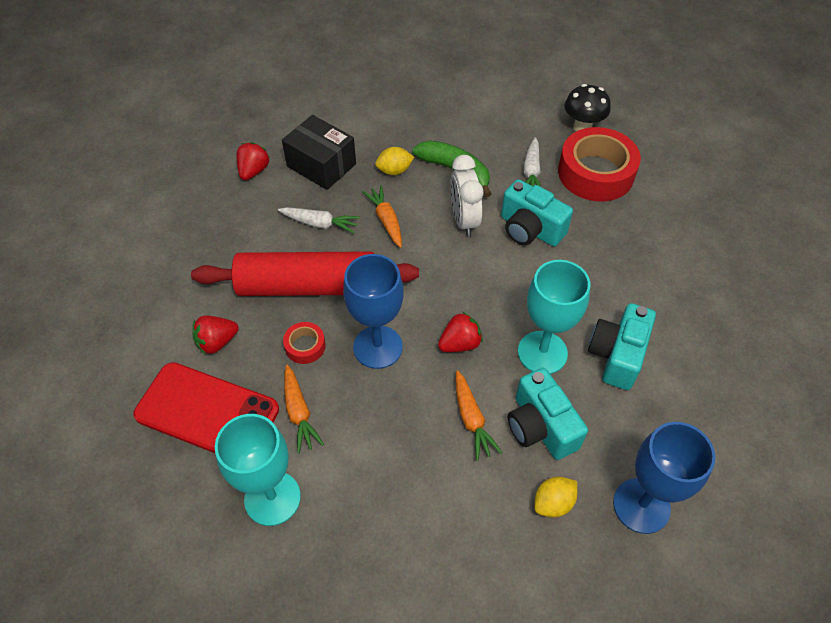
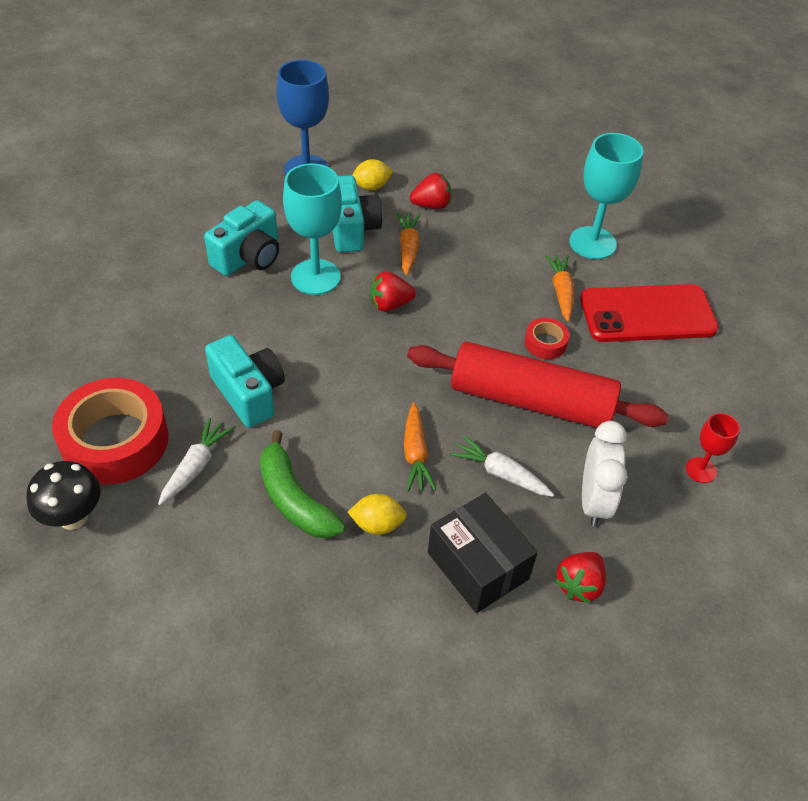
camera: 165 degrees left, 5 degrees down
(165, 268) = (701, 470): none -> red goblet
(207, 412) = (647, 314): red phone -> red phone turned 45 degrees counterclockwise
(217, 342) = (637, 371): red strawberry -> red strawberry (431, 205)
(378, 347) = (472, 323): blue goblet -> none
(464, 220) = (320, 426): white clock -> white clock (593, 501)

